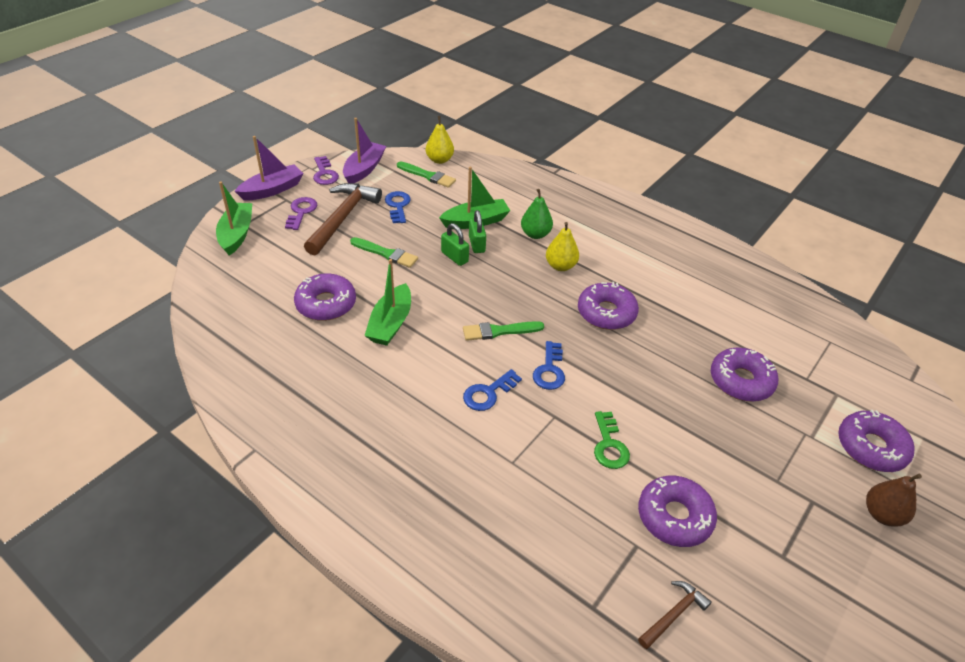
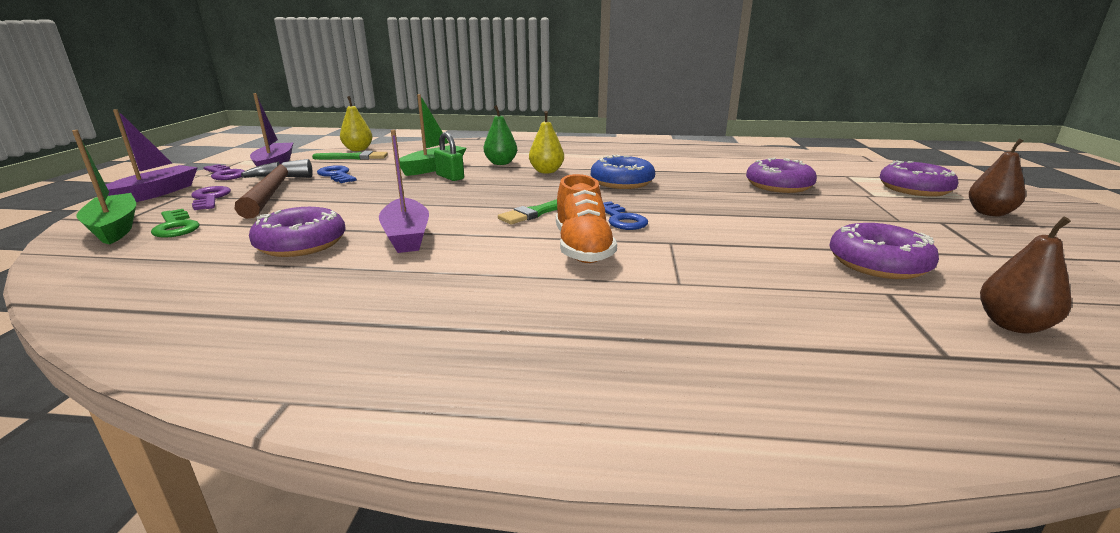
camera: 30 degrees left, 20 degrees down
(386, 253) = (351, 200): green brush -> none
(390, 323) = (406, 236): green boat -> purple boat
(454, 257) = (435, 187): green padlock -> none
(488, 393) = (582, 248): blue key -> orange shoe
(606, 313) = (622, 182): purple donut -> blue donut
(609, 445) = (747, 243): green key -> green key (176, 227)
(674, 614) = (1012, 325): brown hammer -> brown pear

